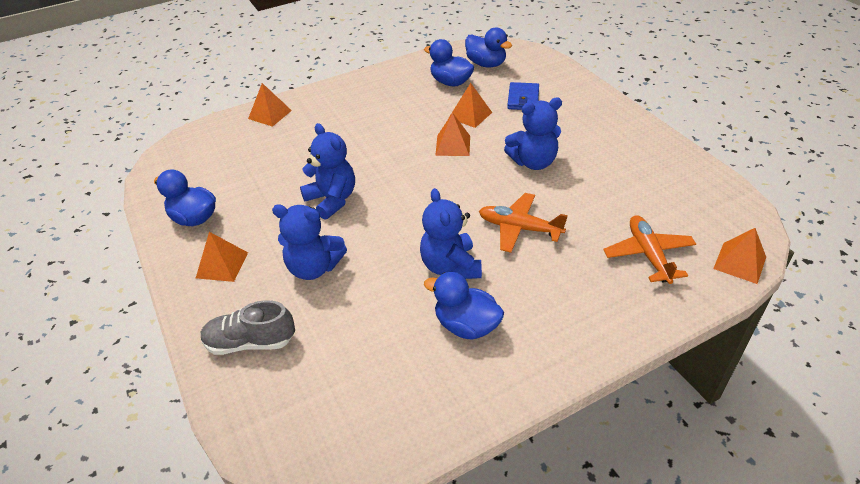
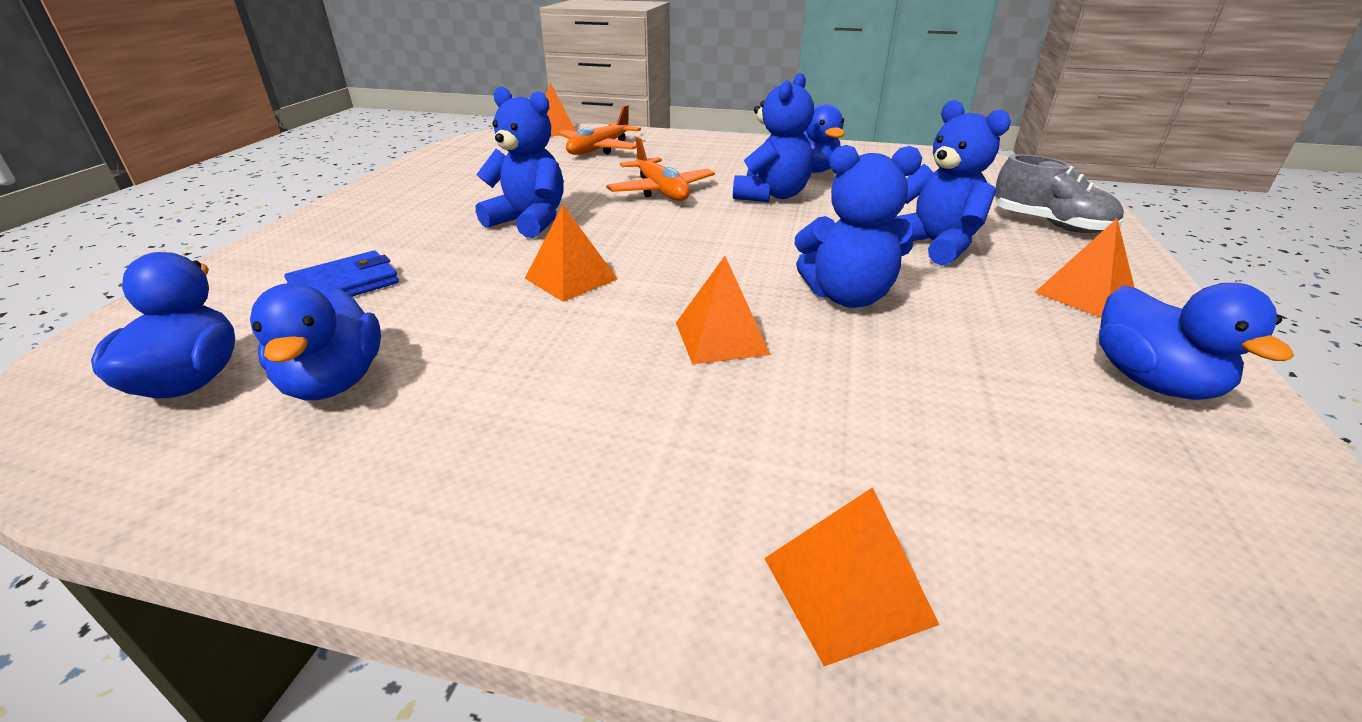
camera: 140 degrees left, 10 degrees down
(332, 200) = (847, 296): blue teddy bear -> blue teddy bear turned 90 degrees counterclockwise
(470, 115) = (458, 303): orange pyramid -> orange pyramid (721, 338)

